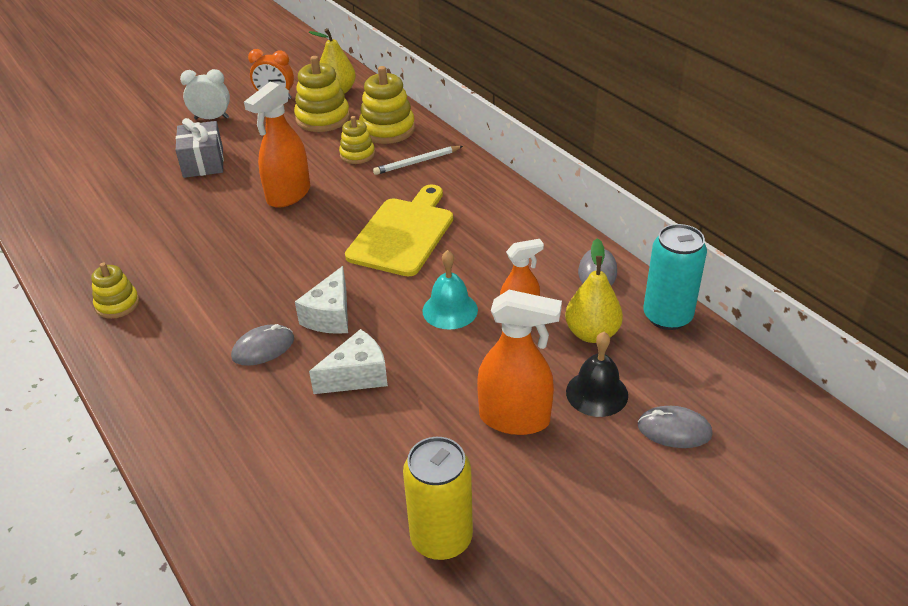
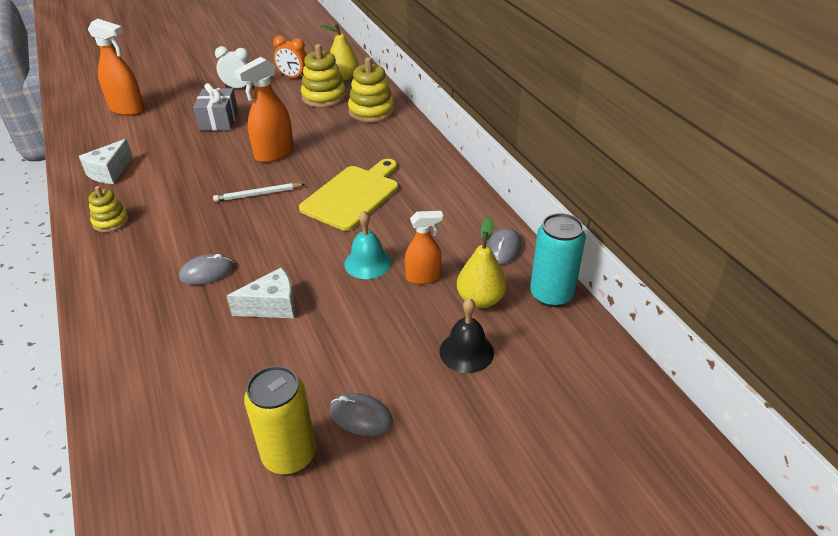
camera: 10 degrees right, 0 degrees up
(330, 316) = (269, 254): white cheese -> white cheese (109, 172)
(357, 154) = (340, 128): yellow stacking toy -> none
(417, 162) = (385, 140): white pencil -> white pencil (258, 194)
(515, 418) = (388, 362): orange spray bottle -> orange spray bottle (127, 109)
(674, 430) = (523, 395): grey mouse -> grey mouse (361, 416)

